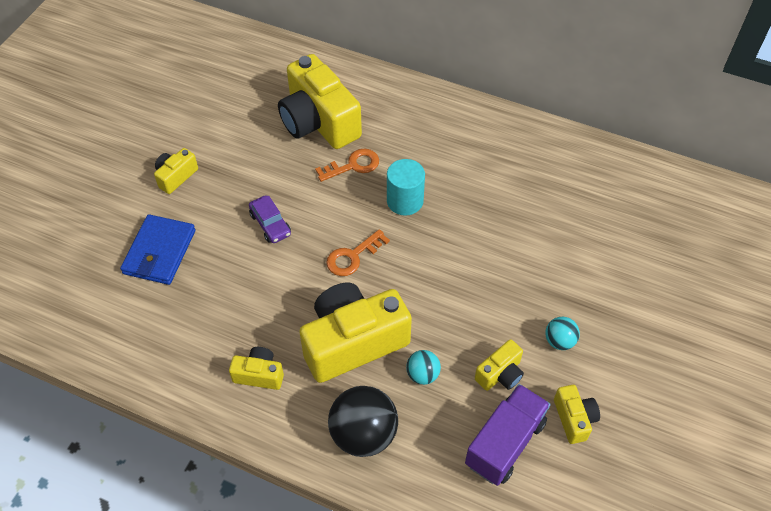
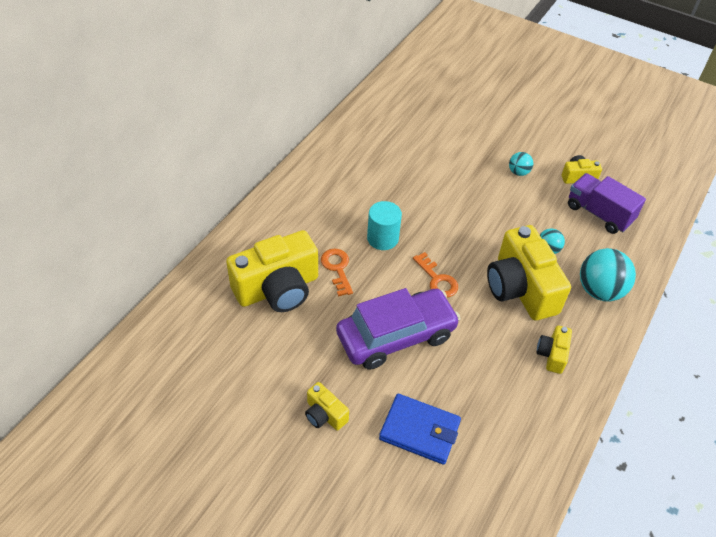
camera: 85 degrees left, 5 degrees down
(270, 224) = (396, 336): purple car -> purple car, size x2.29
(363, 434) = (599, 290): black ball -> turquoise ball
(500, 374) = (545, 207): yellow camera -> none

